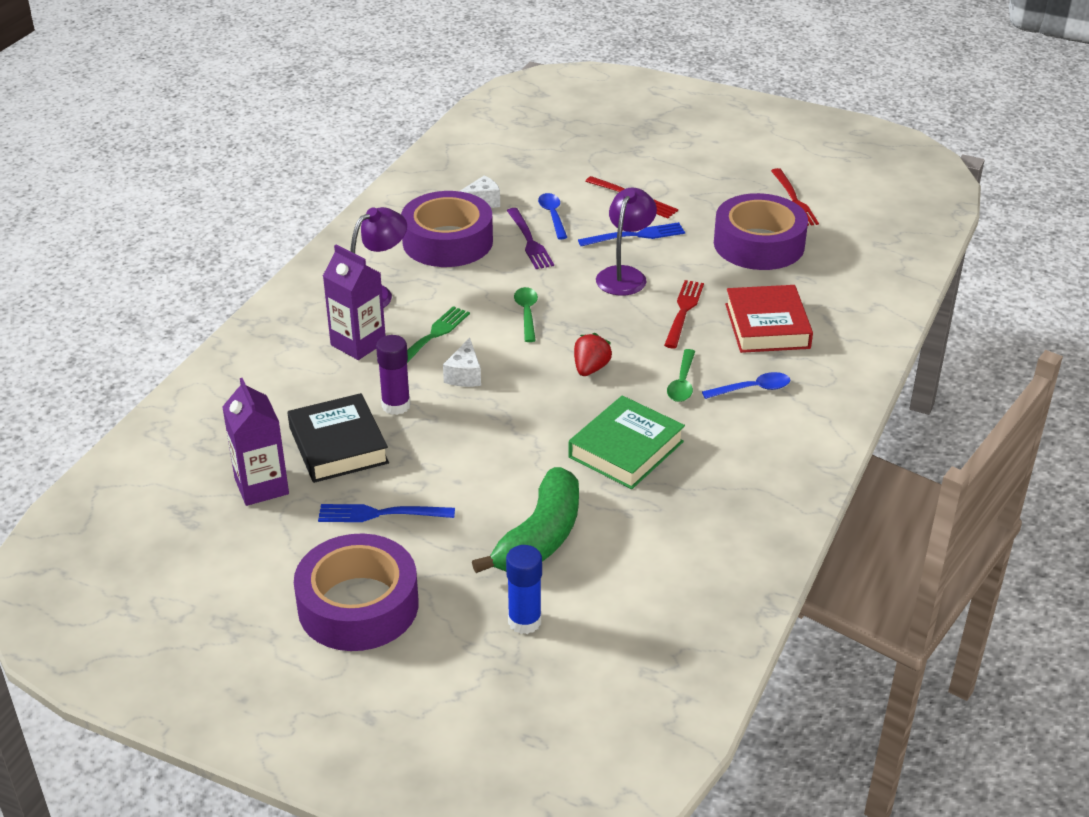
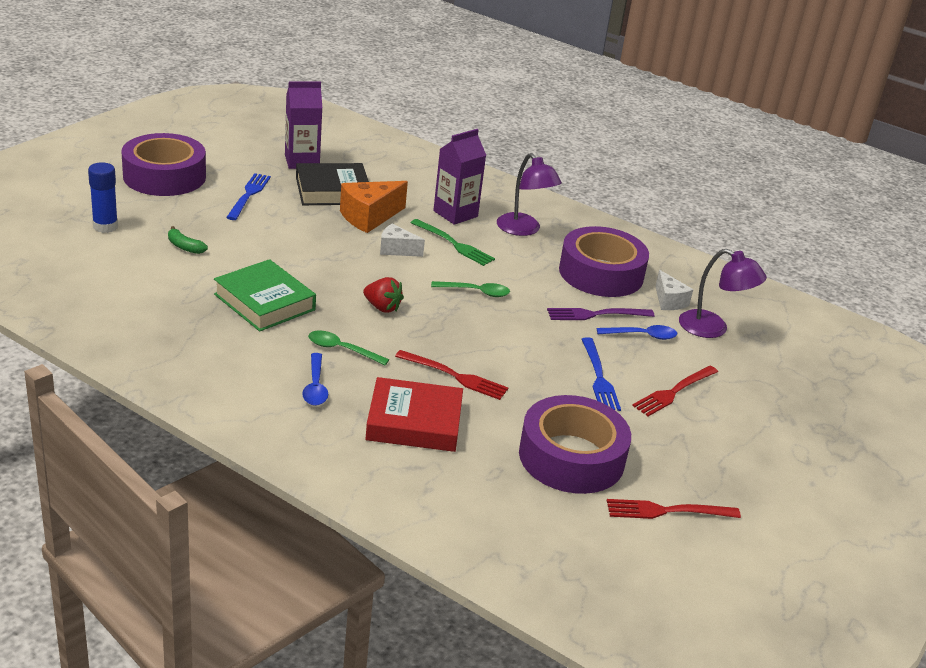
camera: 95 degrees right, 5 degrees down
(396, 405) = (369, 217): purple glue stick -> orange cheese
(540, 537) = (184, 247): green banana -> green banana, size x0.42
(625, 275) = (527, 356): purple lamp -> purple lamp (712, 328)

